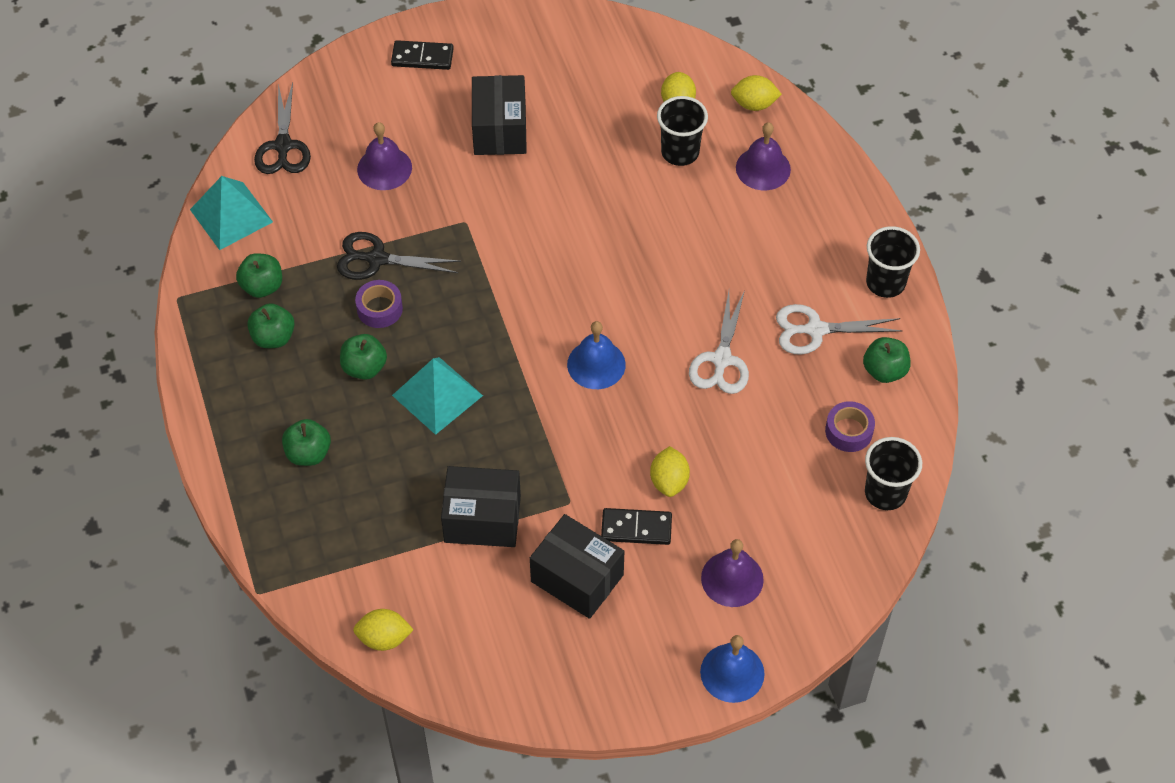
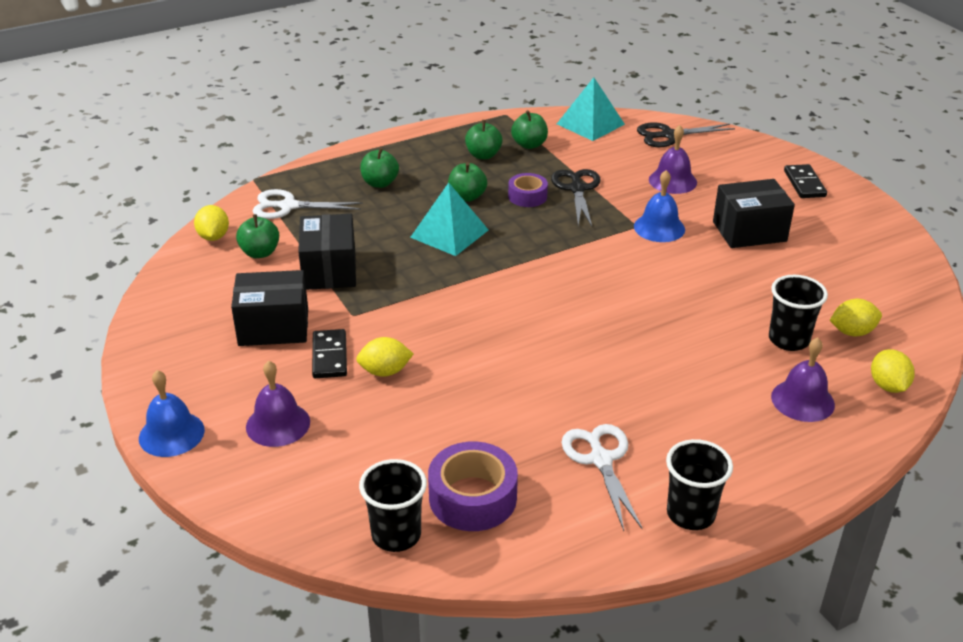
camera: 80 degrees right, 20 degrees down
(577, 578) = (273, 327): black box -> black box turned 60 degrees clockwise
(596, 364) = (507, 313): blue bell -> blue bell (659, 227)
(721, 360) = (538, 393): white scissors -> white scissors (288, 206)
(849, 431) = (472, 497): purple tape -> purple tape, size x1.62
(884, 371) = (564, 522): green apple -> green apple (260, 253)

